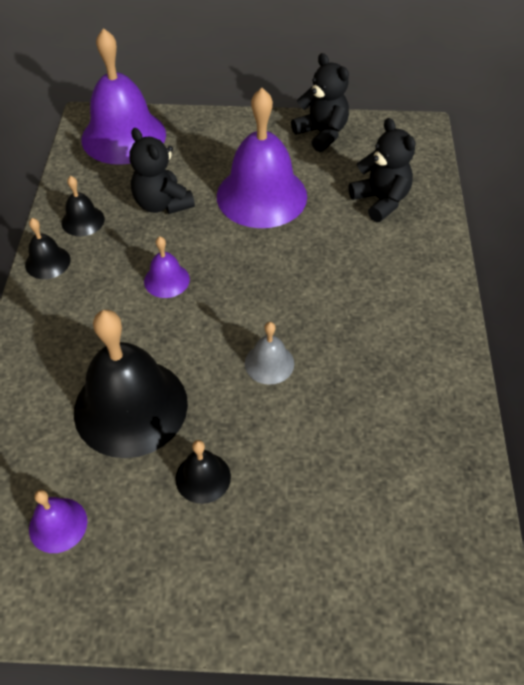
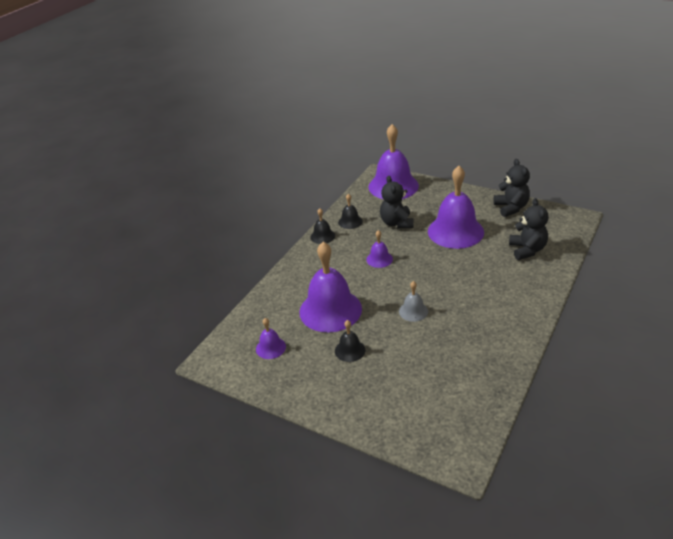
camera: 30 degrees right, 15 degrees down
(130, 406) = (330, 310): black bell -> purple bell

